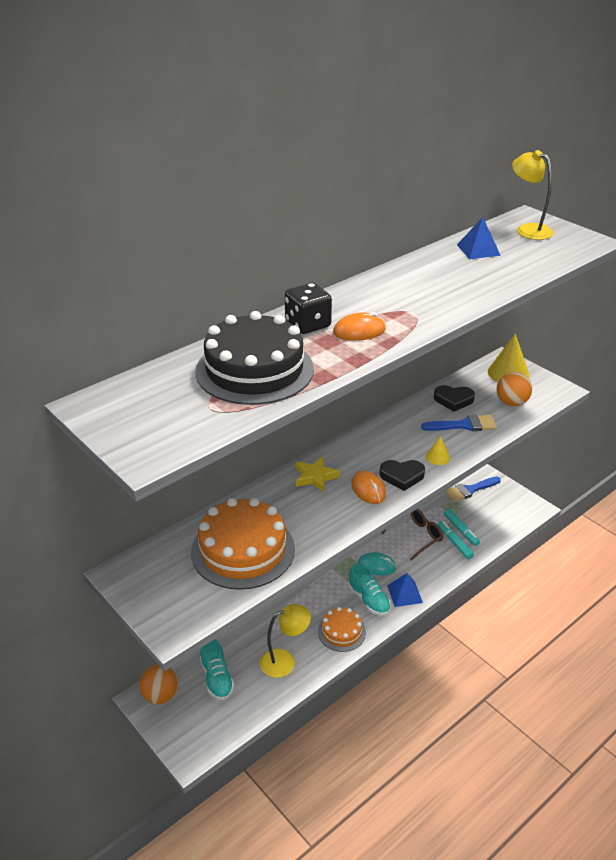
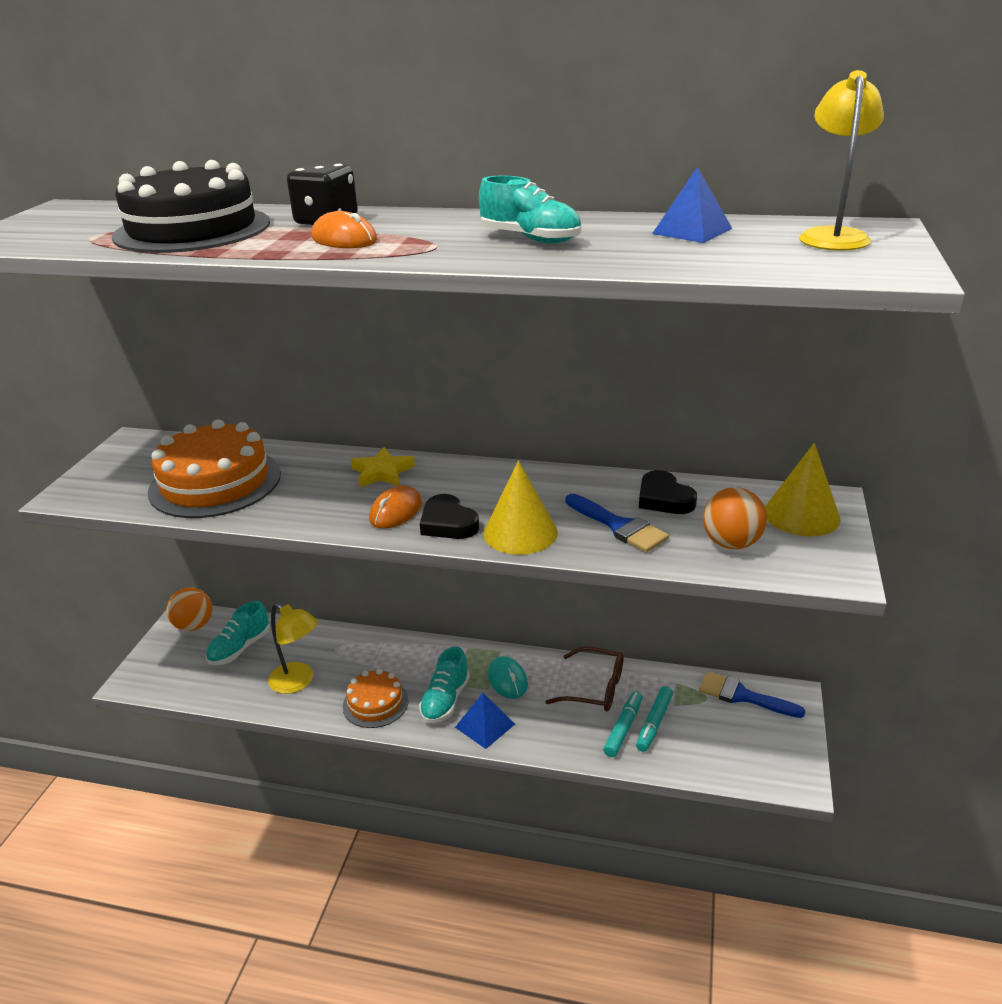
camera: 55 degrees right, 5 degrees down
(436, 286) = (530, 239): none -> turquoise shoe
(437, 457) = (520, 532): yellow cone -> yellow cone, size x1.95

